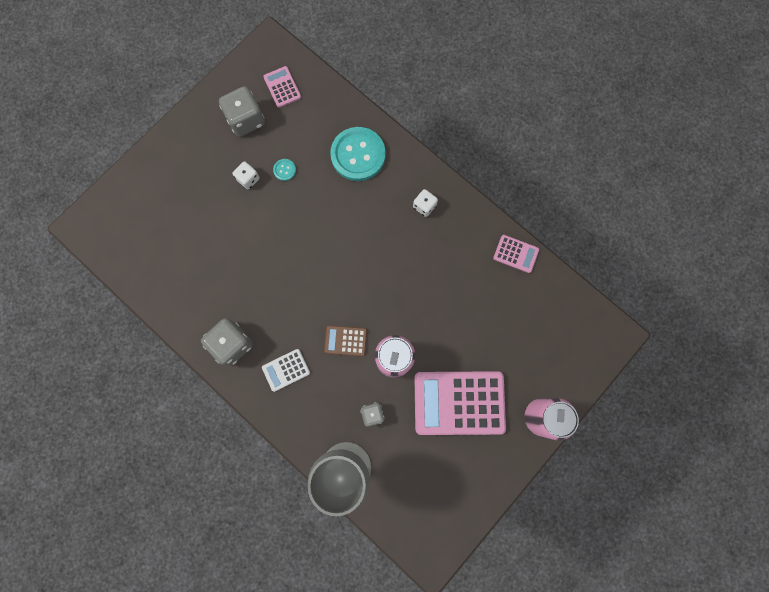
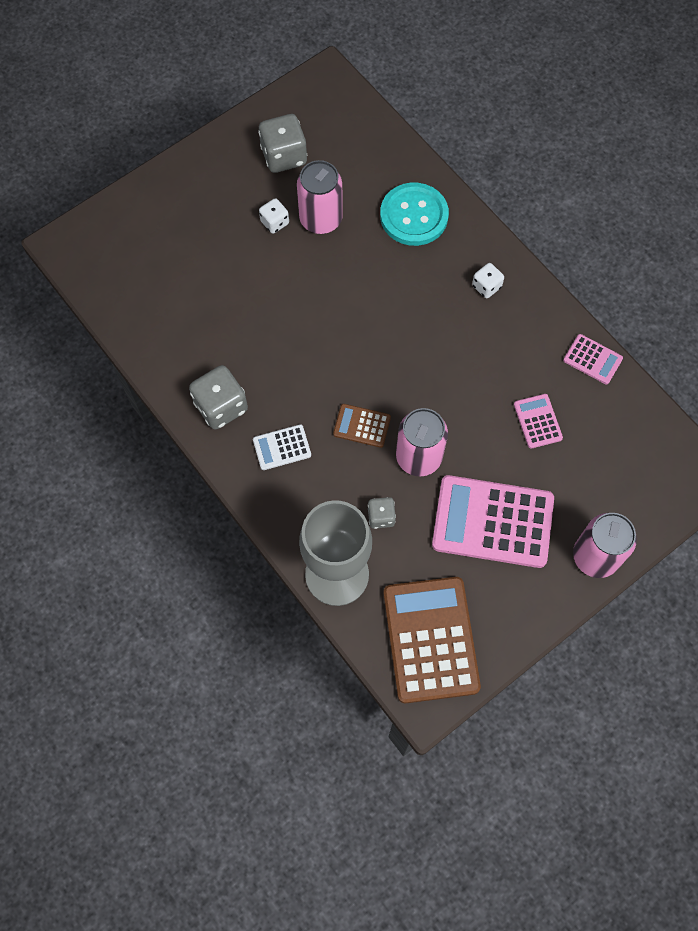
camera: 10 degrees right, 10 degrees down
(282, 87) = (334, 126): pink calculator -> pink calculator (537, 421)
(284, 170) = (321, 219): turquoise button -> pink can
(426, 507) = (431, 639): none -> brown calculator

